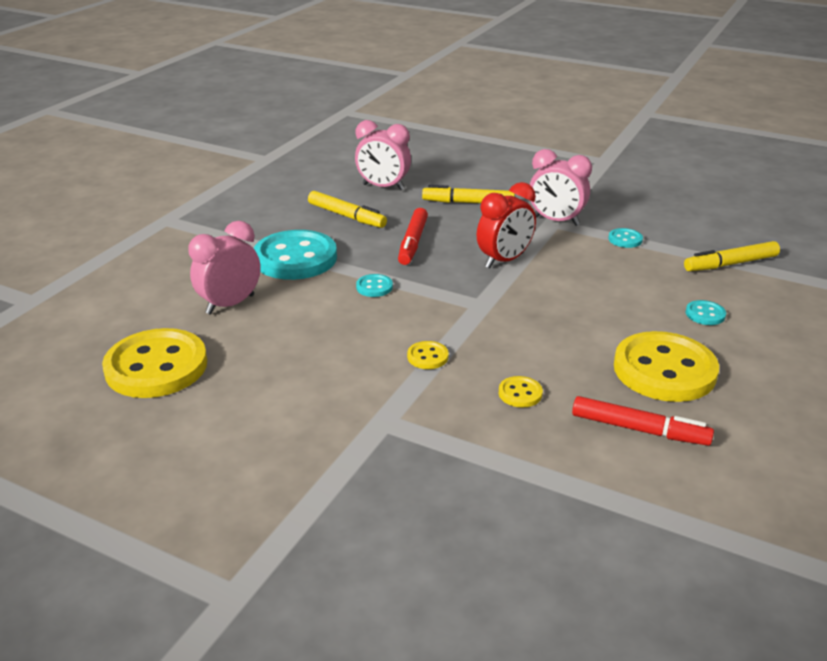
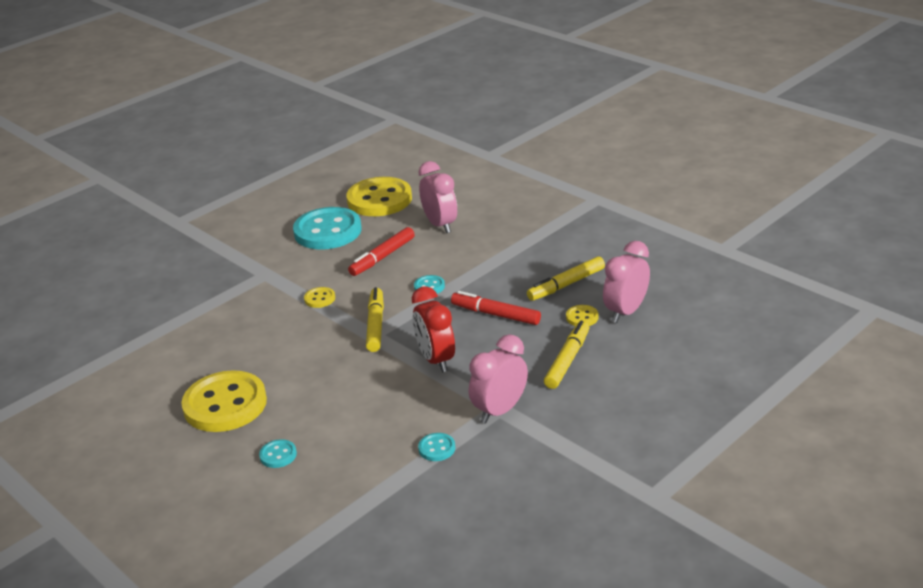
camera: 110 degrees right, 0 degrees up
(295, 258) = (497, 254): turquoise button -> turquoise button (328, 231)
(520, 393) = (251, 330): yellow button -> yellow button (582, 317)
(639, 430) = (176, 372): red marker -> red marker (382, 257)
(730, 264) = (348, 508): yellow marker -> yellow marker (376, 325)

